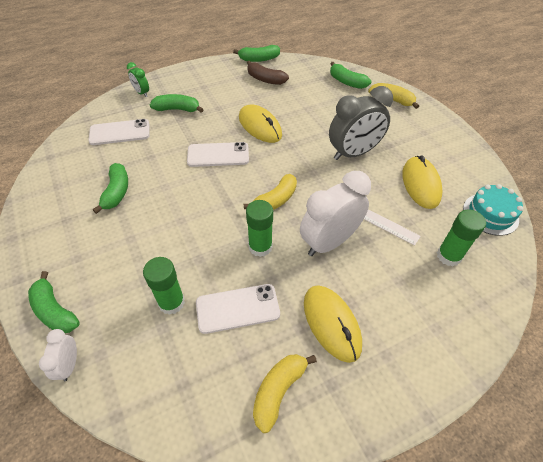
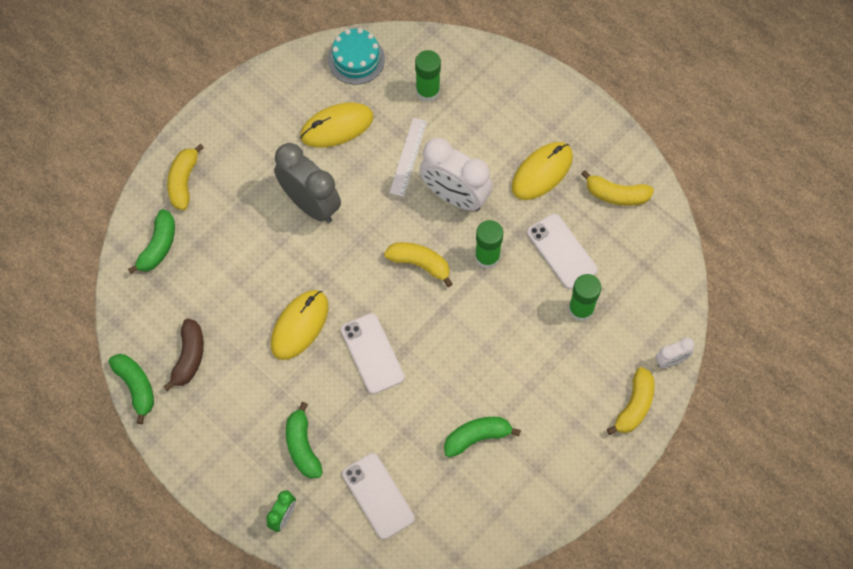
camera: 110 degrees left, 15 degrees up
(55, 311) = (634, 406): green banana -> yellow banana

